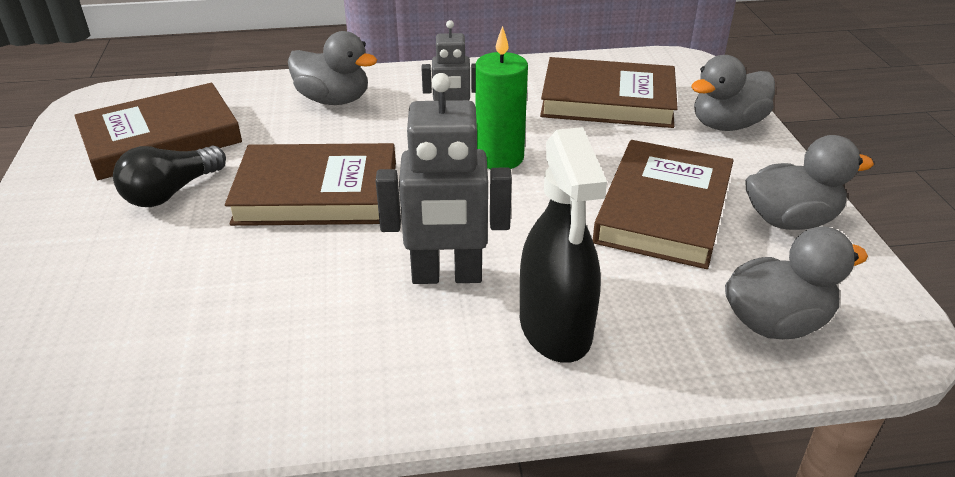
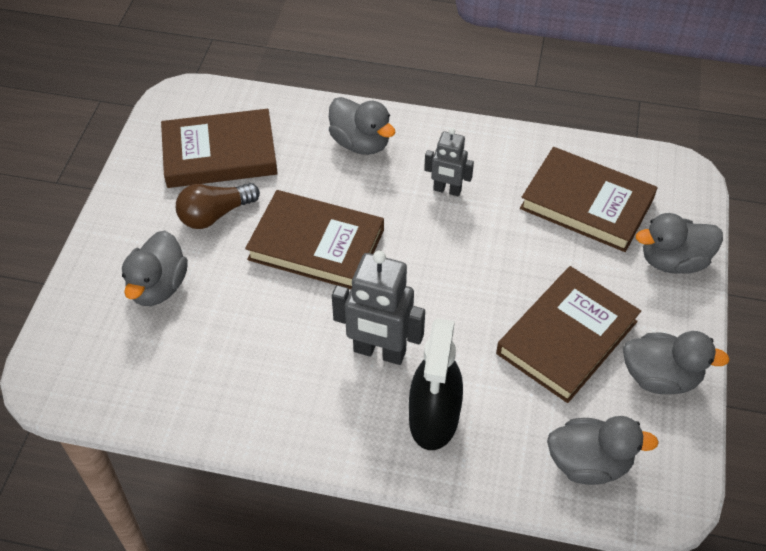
camera: 20 degrees right, 15 degrees up
(107, 280) = (158, 287): none -> grey duck
(171, 192) = (215, 215): black light bulb -> brown light bulb
(499, 158) = (466, 246): green candle -> none

